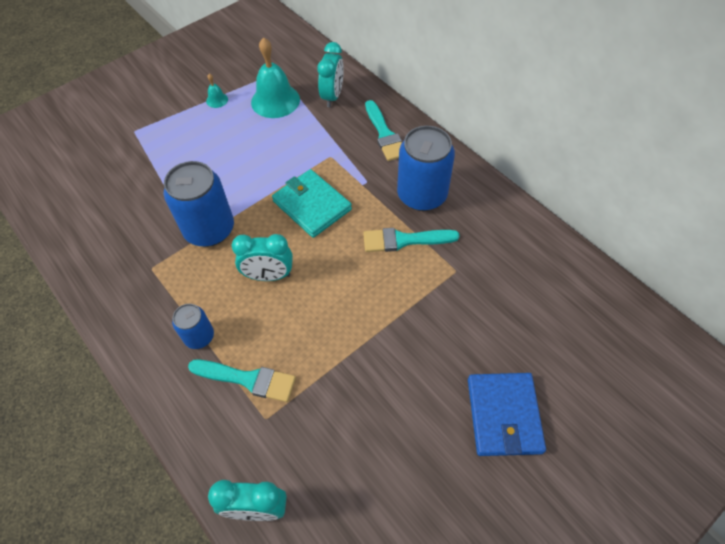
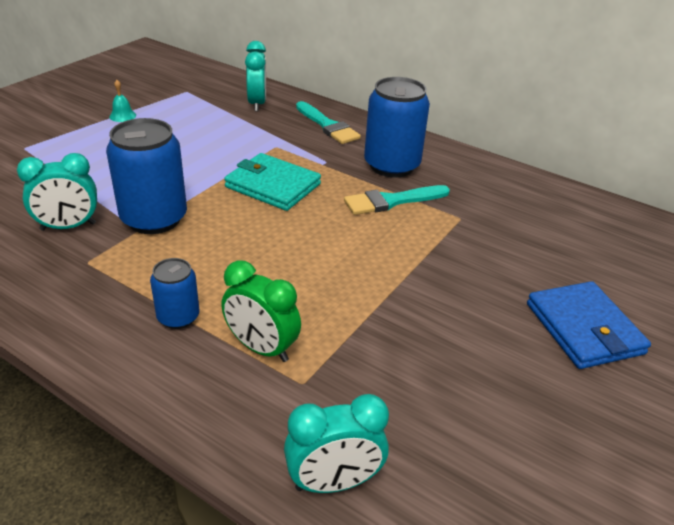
camera: 20 degrees left, 20 degrees down
(247, 379) = (261, 348): turquoise brush -> green clock
(269, 276) = (247, 249): turquoise clock -> turquoise clock (68, 227)
(275, 100) = (193, 111): turquoise bell -> none

